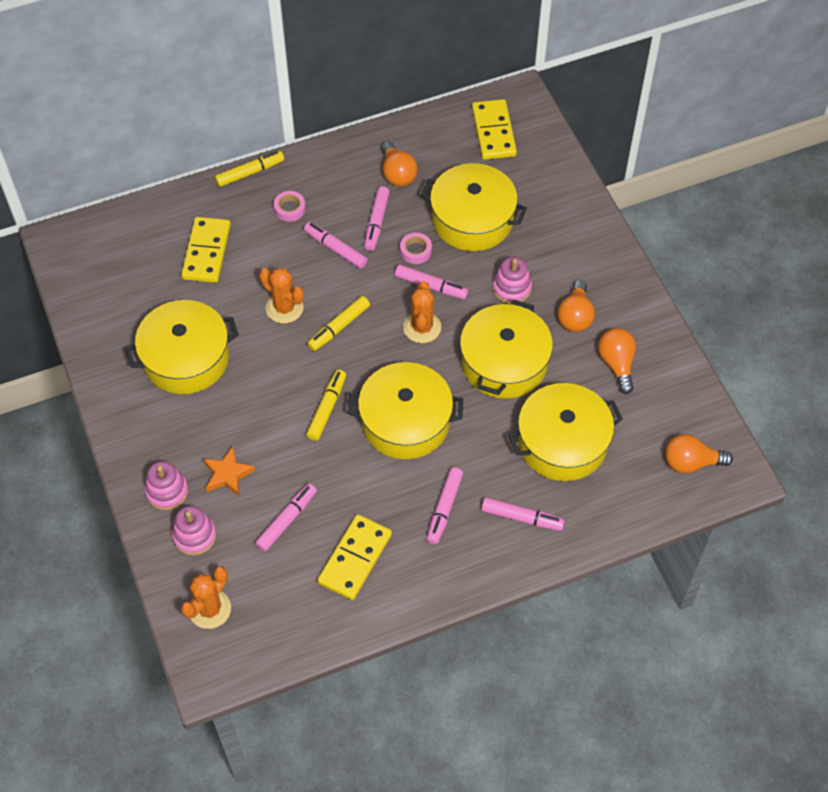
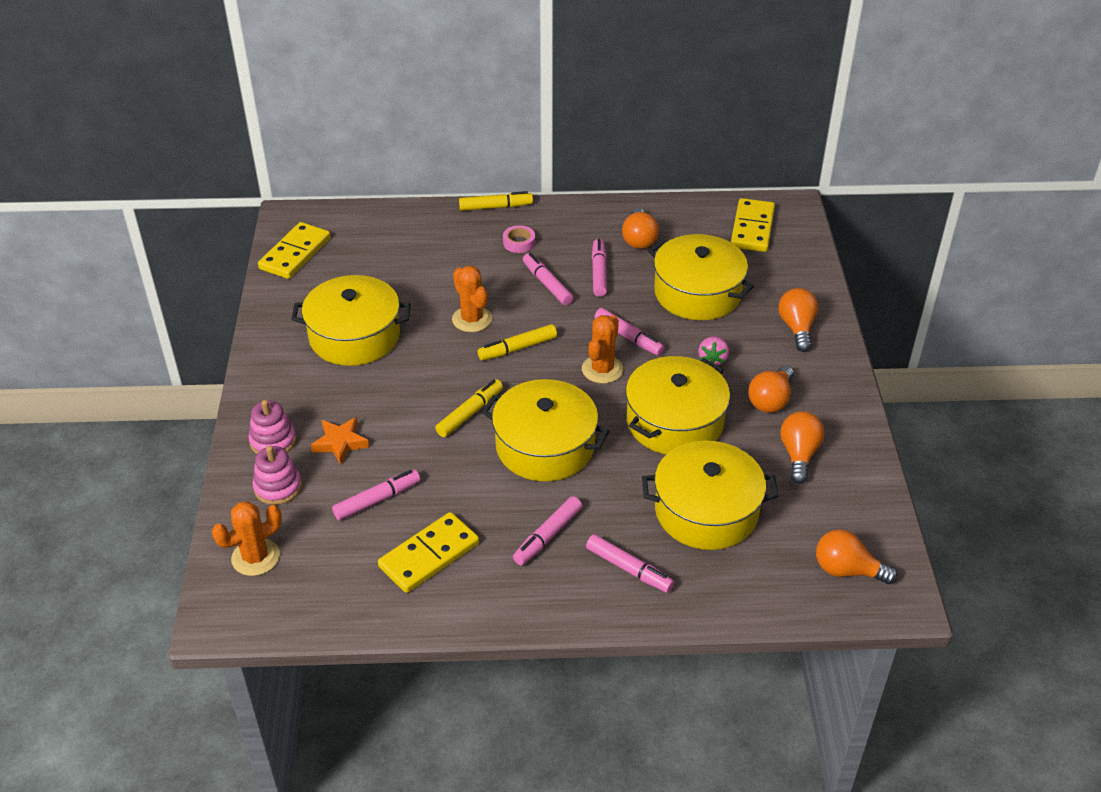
camera: 20 degrees right, 15 degrees down
(206, 252) = (421, 257): yellow domino -> yellow domino (295, 253)
(376, 222) = (599, 273): pink marker -> pink marker turned 150 degrees clockwise
(415, 251) = (627, 305): pink tape -> none
(512, 288) = (712, 359): pink stacking toy -> pink strawberry
(571, 233) = (797, 328): none -> orange light bulb

